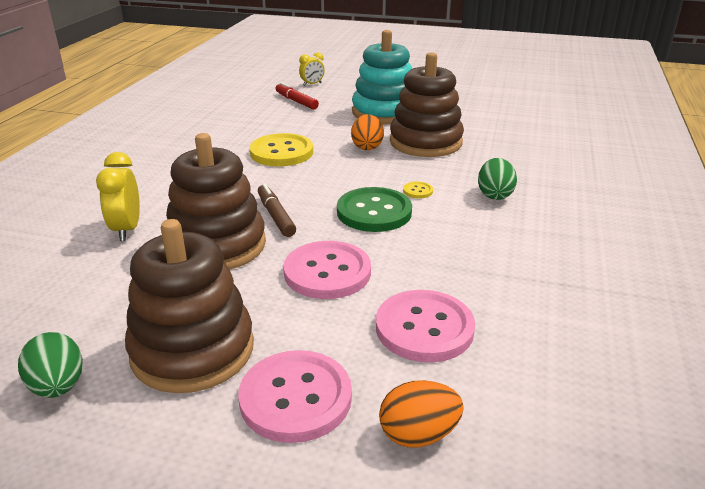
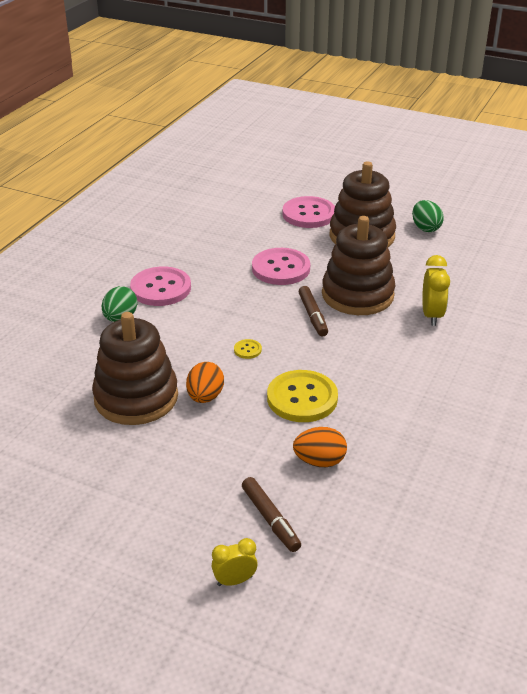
camera: 170 degrees left, 5 degrees up
(296, 101) = (270, 519): red marker -> brown marker
(374, 212) = (231, 311): green button -> none
(384, 112) = (153, 469): turquoise stacking toy -> none
(417, 191) = (184, 329): yellow button -> yellow button (247, 350)
(418, 434) = (257, 199): orange egg -> orange egg (319, 461)
(424, 328) = (234, 234): pink button -> pink button (161, 288)

